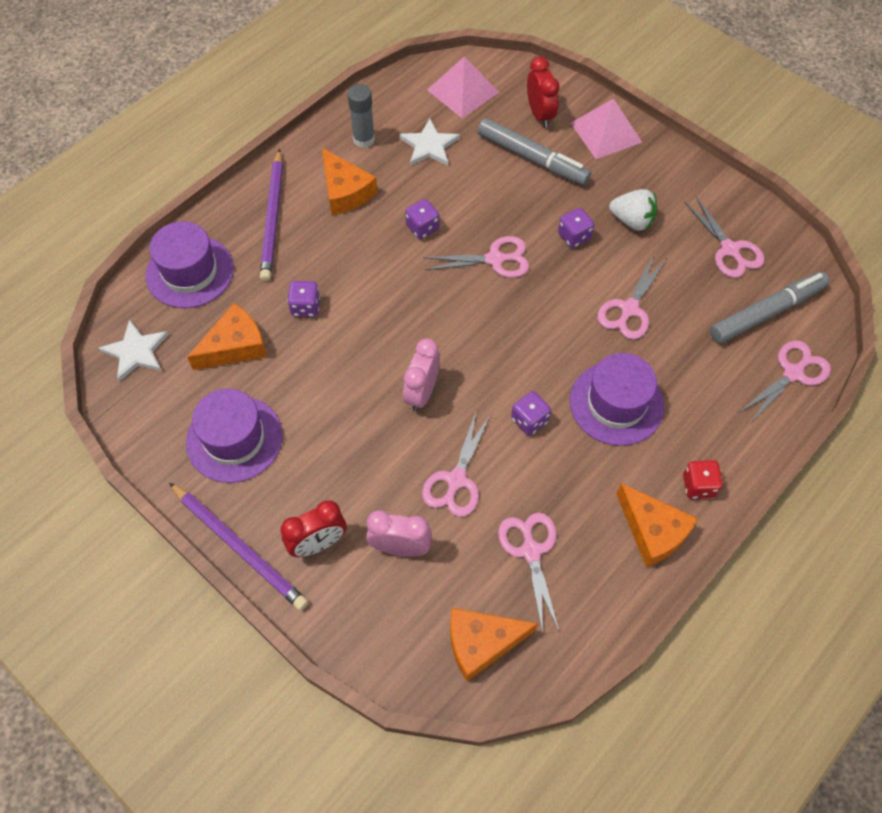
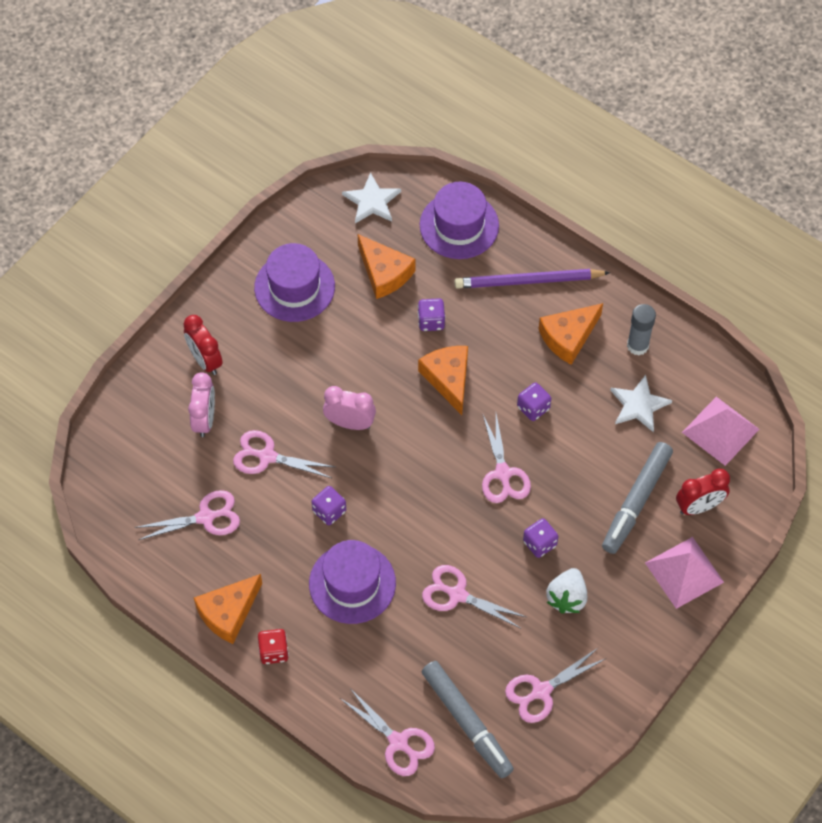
camera: 85 degrees right, 0 degrees up
(239, 547) = (199, 306): purple pencil -> none
(481, 643) = (127, 484): orange cheese -> orange cheese (448, 379)

